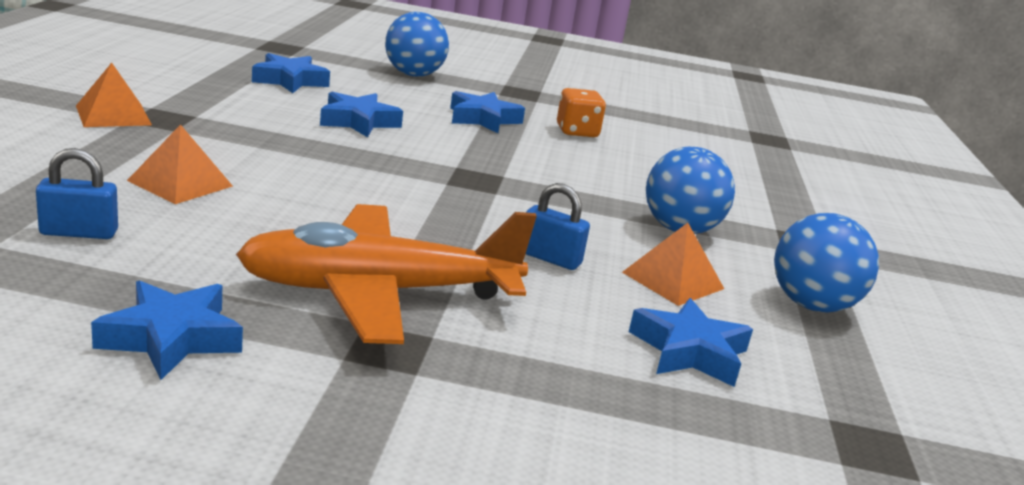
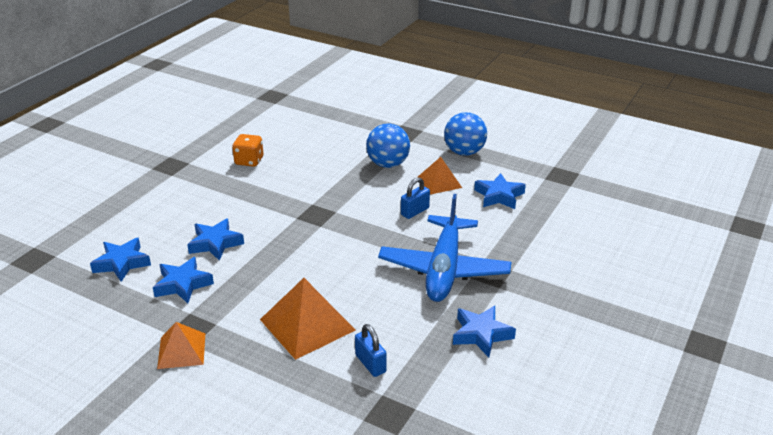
camera: 65 degrees left, 10 degrees up
(79, 232) = (370, 364): blue padlock -> blue padlock turned 45 degrees counterclockwise
(180, 183) = (307, 324): orange pyramid -> orange pyramid, size x1.62
(379, 292) = (444, 269): orange plane -> blue plane
(413, 75) = (122, 204): blue ball -> none
(483, 119) = (219, 192): blue star -> blue star (183, 284)

